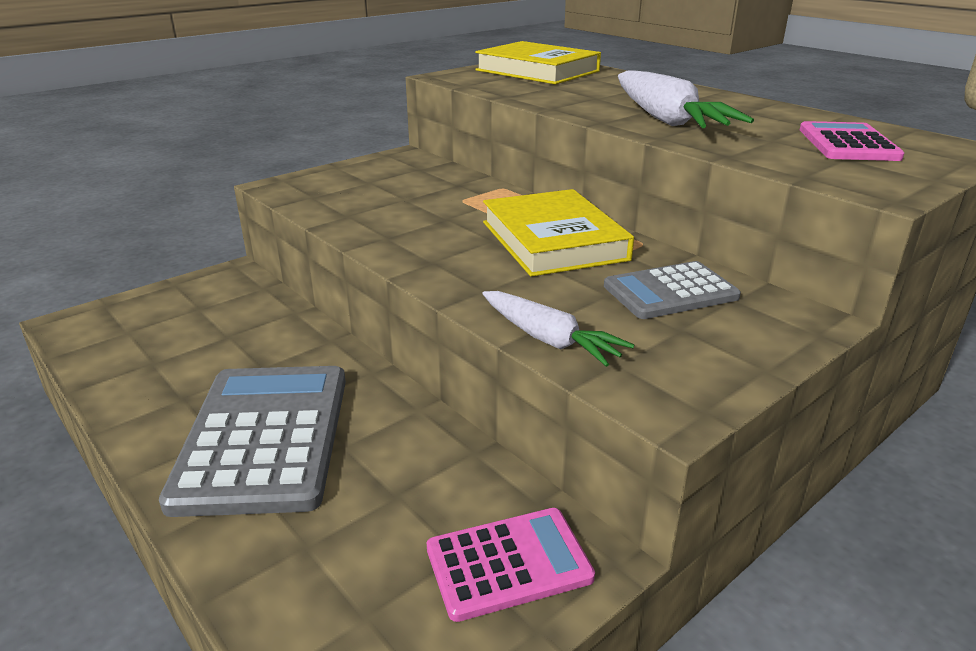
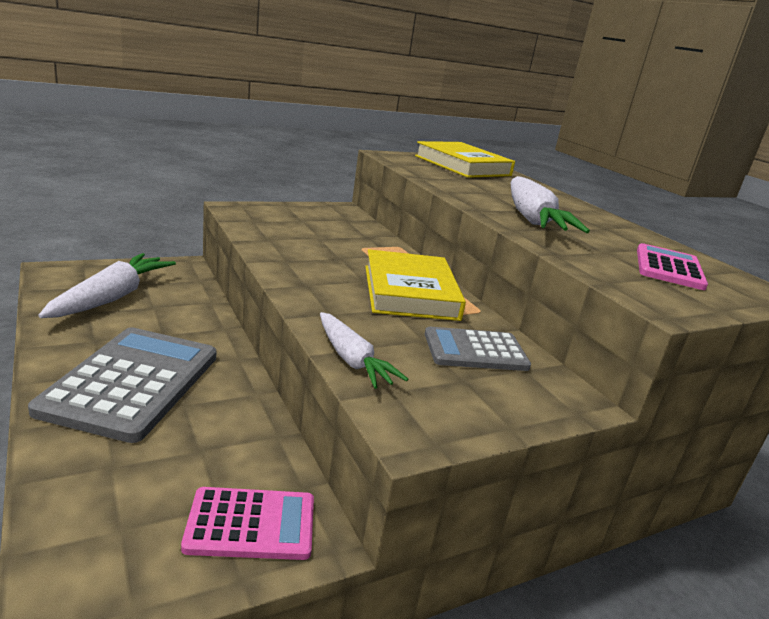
camera: 10 degrees right, 5 degrees down
(169, 337) = (112, 297): none -> white carrot

